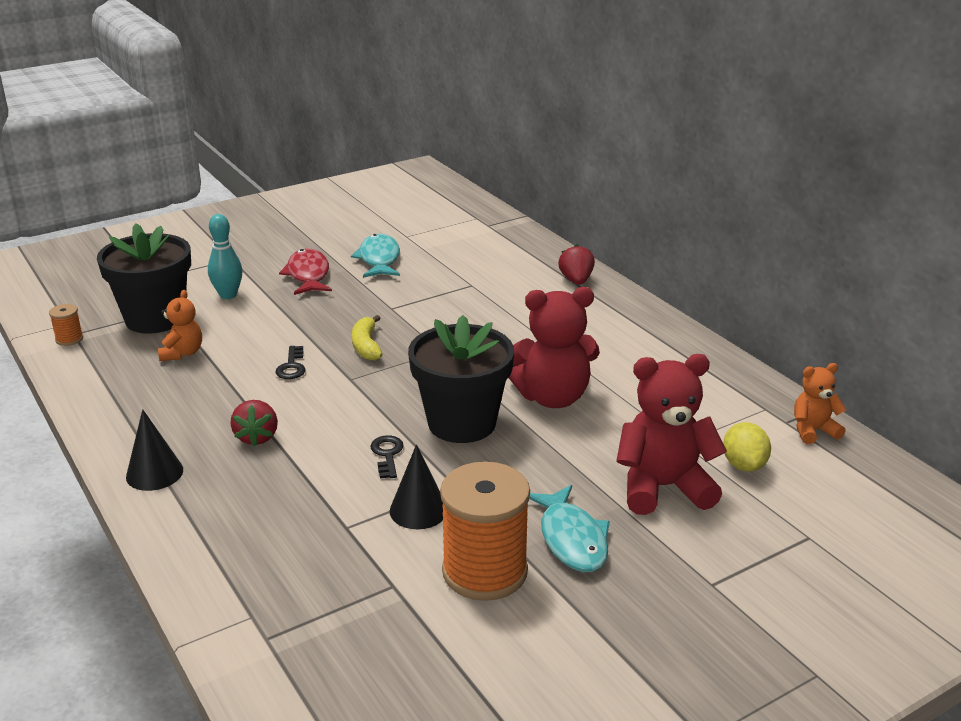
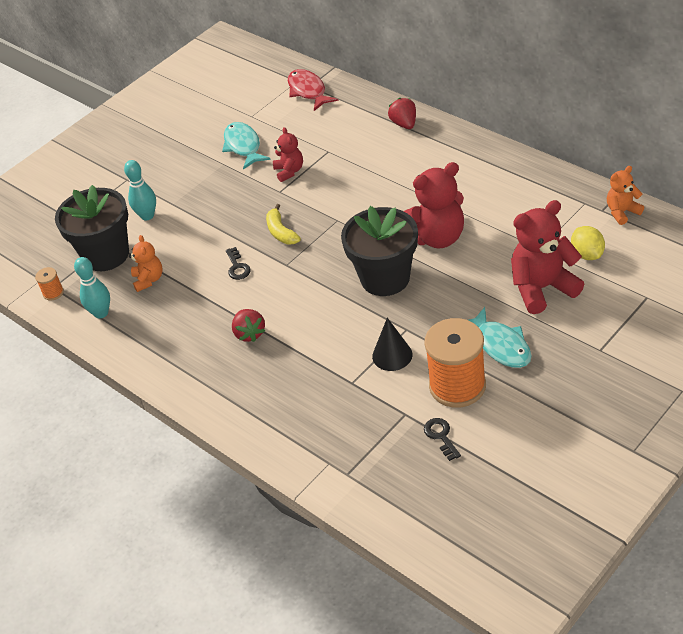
camera: 10 degrees left, 15 degrees up
(104, 371) = (101, 313): none -> turquoise bowling pin
(154, 473) = (197, 383): black cone -> none
(308, 275) = (197, 178): red fish -> red fish (308, 91)
(387, 454) = (348, 319): black key -> black key (441, 436)
(415, 292) = (289, 171): none -> red teddy bear

